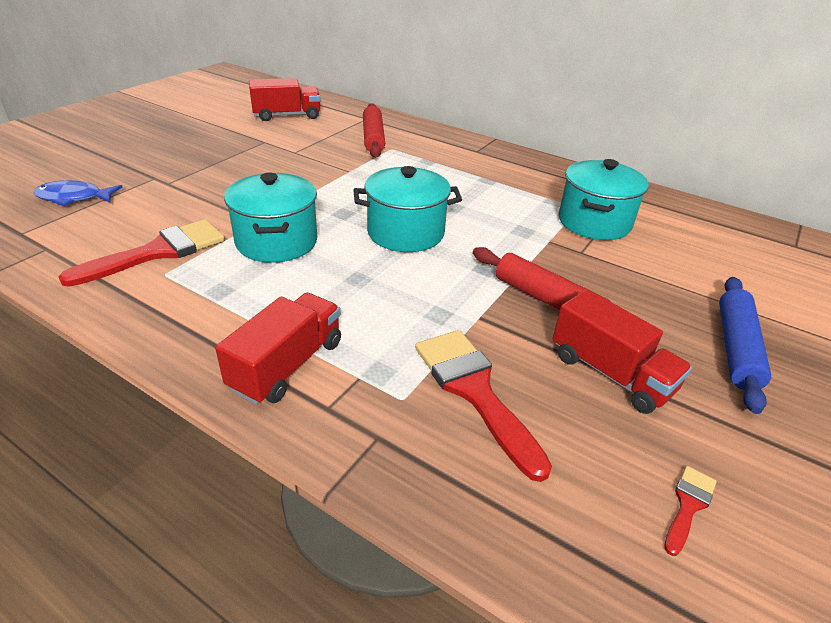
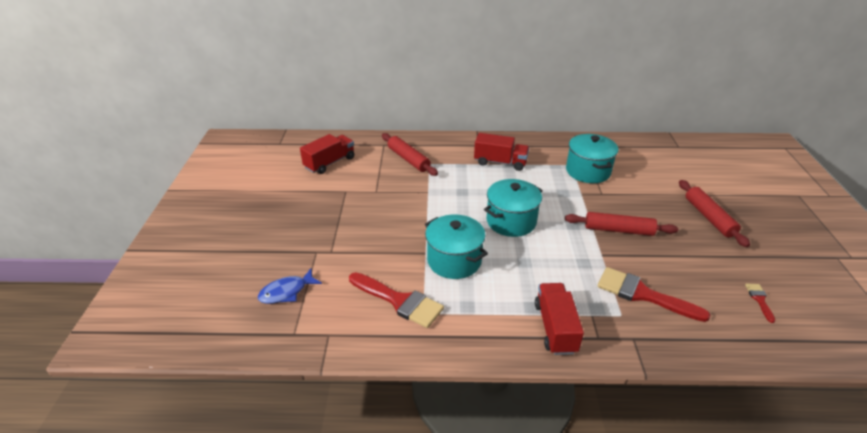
camera: 30 degrees left, 0 degrees up
(158, 252) = (399, 301): red brush -> red brush turned 105 degrees clockwise
(610, 373) = (680, 255): red truck -> red truck (500, 162)
(736, 348) = (709, 217): blue rolling pin -> red rolling pin

